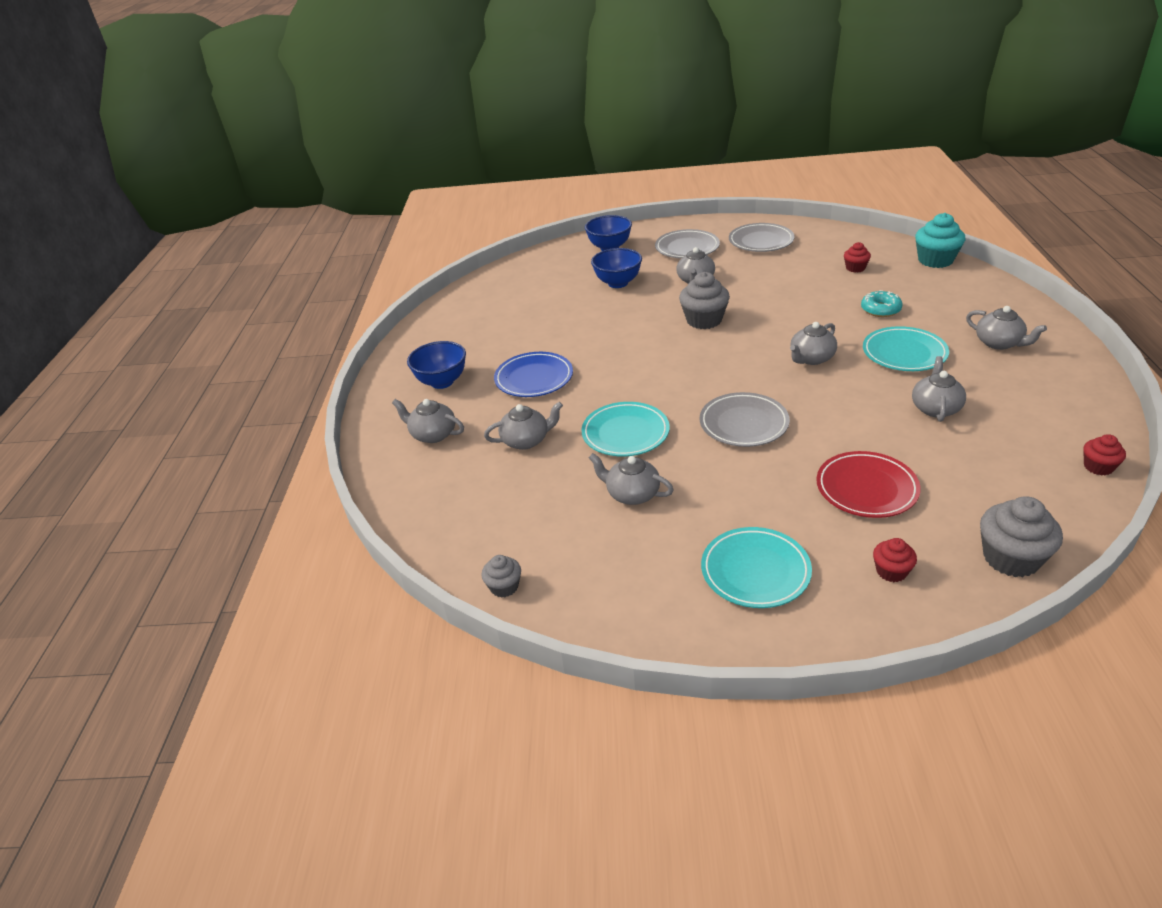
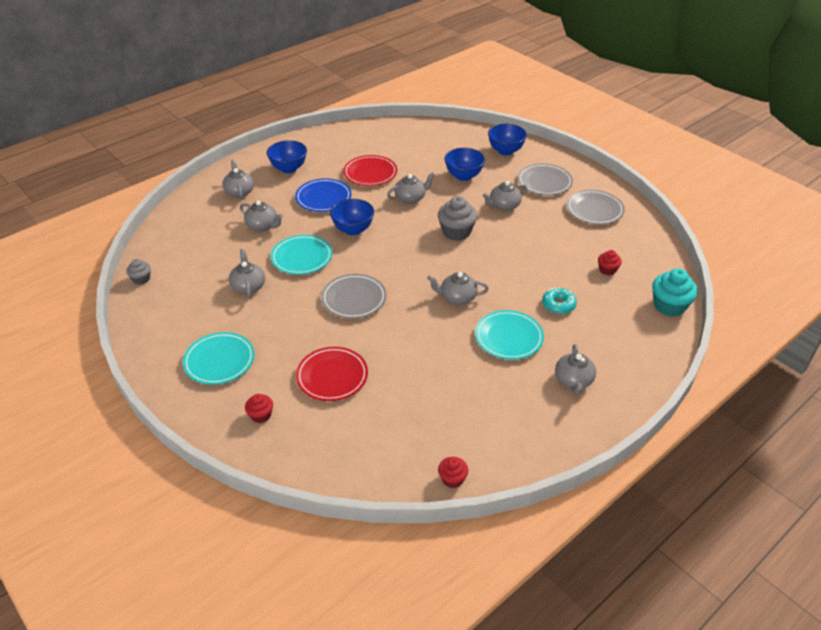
camera: 45 degrees right, 5 degrees up
(533, 333) = (370, 173): none -> red plate
(619, 380) = (353, 230): none -> blue bowl
(935, 408) = (452, 376): grey teapot -> grey teapot (411, 198)
(1011, 558) = (314, 463): grey cupcake -> none

